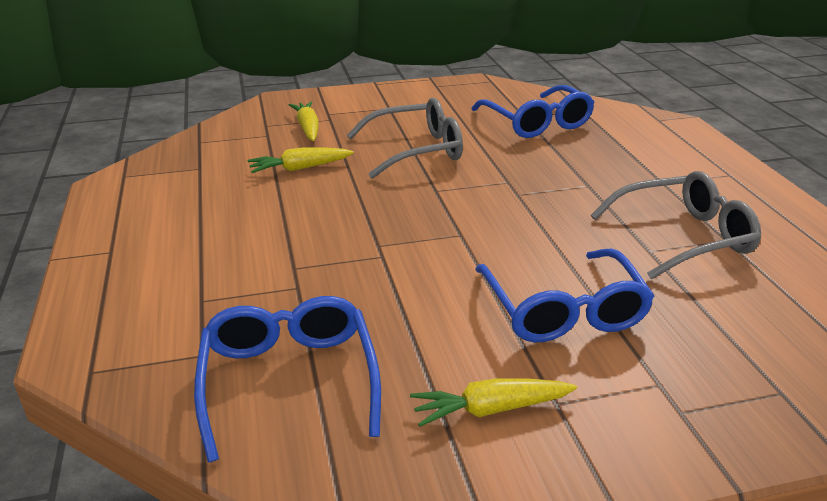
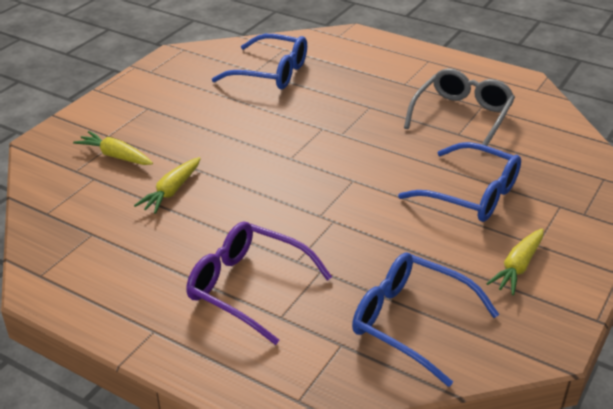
camera: 45 degrees left, 5 degrees up
(222, 263) = (248, 287): none -> purple glasses
(416, 150) = (228, 134): grey glasses -> none

